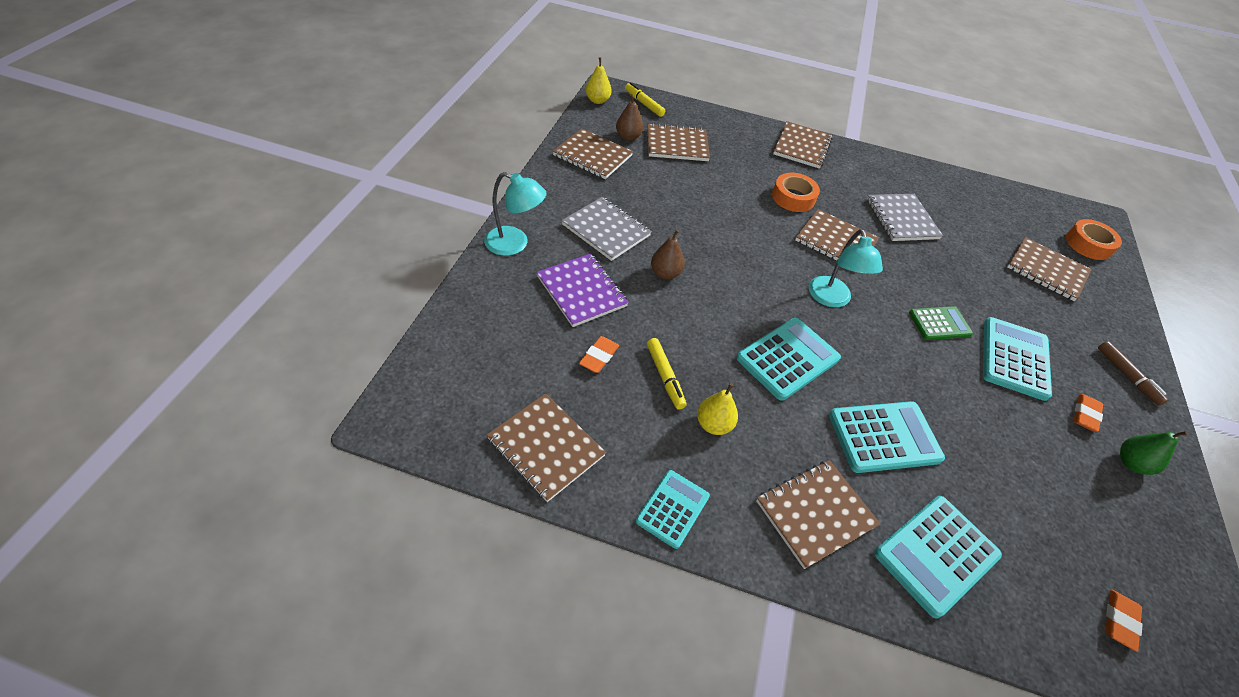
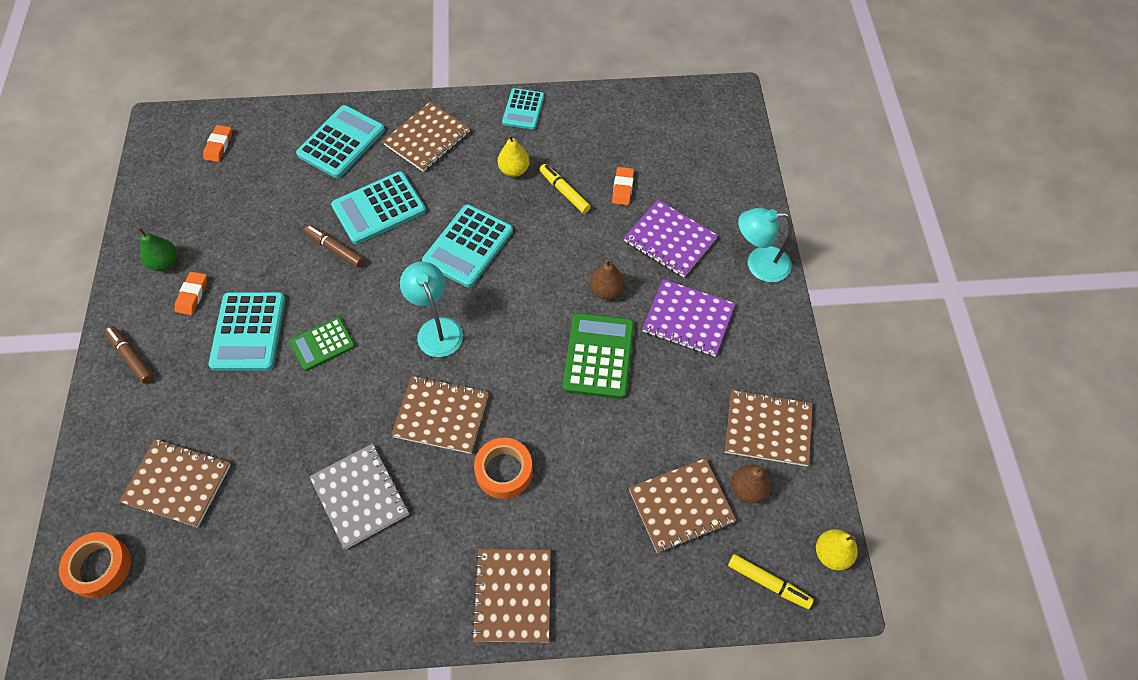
camera: 165 degrees right, 10 degrees up
(545, 447) = (622, 114): brown notebook -> none
(606, 230) = (688, 319): grey notebook -> purple notebook
(695, 233) = (598, 356): none -> green calculator
(934, 408) = (335, 249): none -> brown marker

